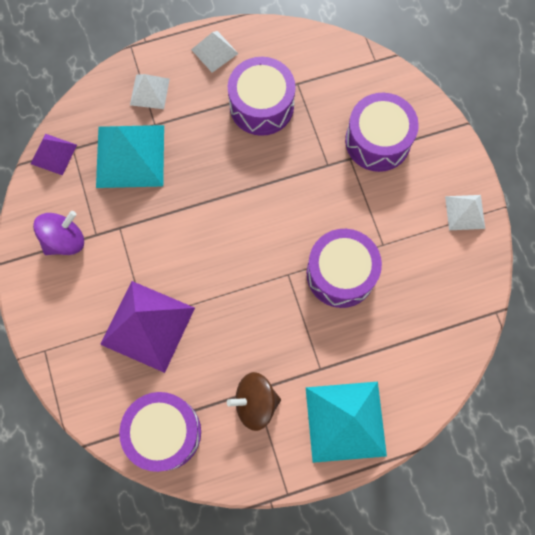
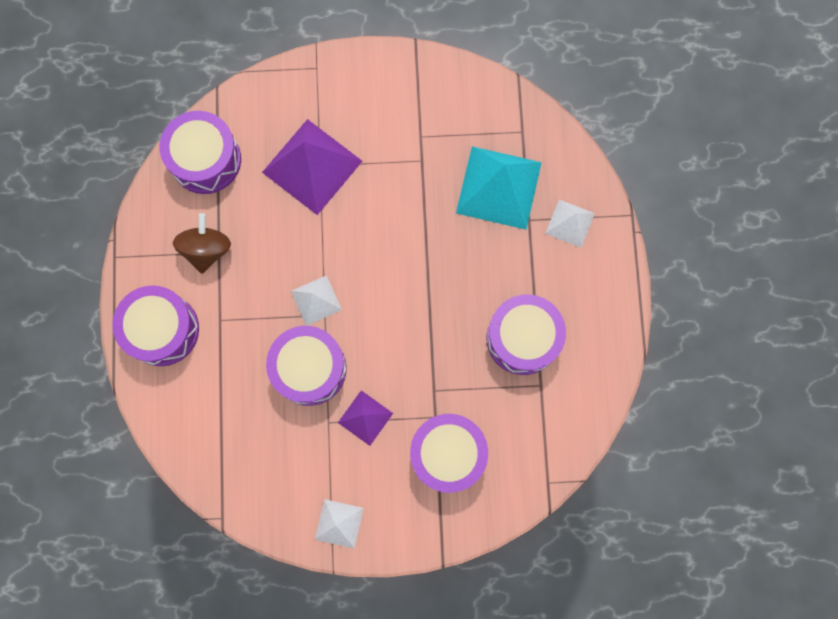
camera: 105 degrees right, 5 degrees up
(53, 154) = (521, 112): purple pyramid -> purple pyramid (365, 418)
(65, 240) = (422, 106): purple spinning top -> none
(214, 51) = (603, 304): white pyramid -> white pyramid (316, 300)
(345, 421) = (162, 330): turquoise pyramid -> purple drum

